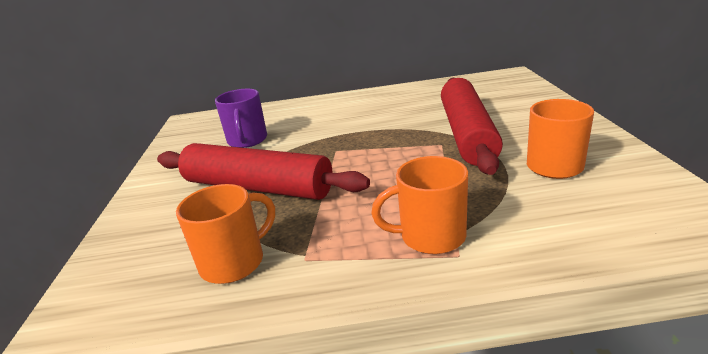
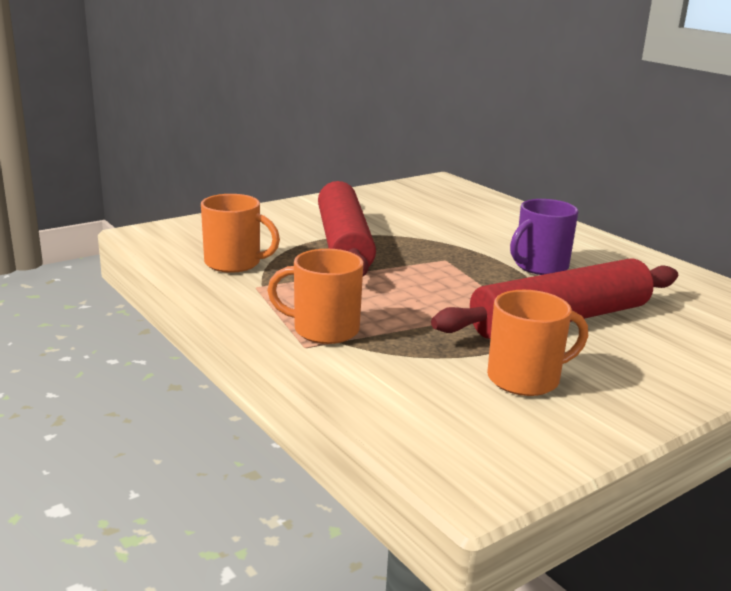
camera: 55 degrees right, 5 degrees down
(247, 140) = (425, 216): purple mug -> purple mug (540, 266)
(431, 236) = (324, 330): orange mug -> orange mug turned 45 degrees counterclockwise

